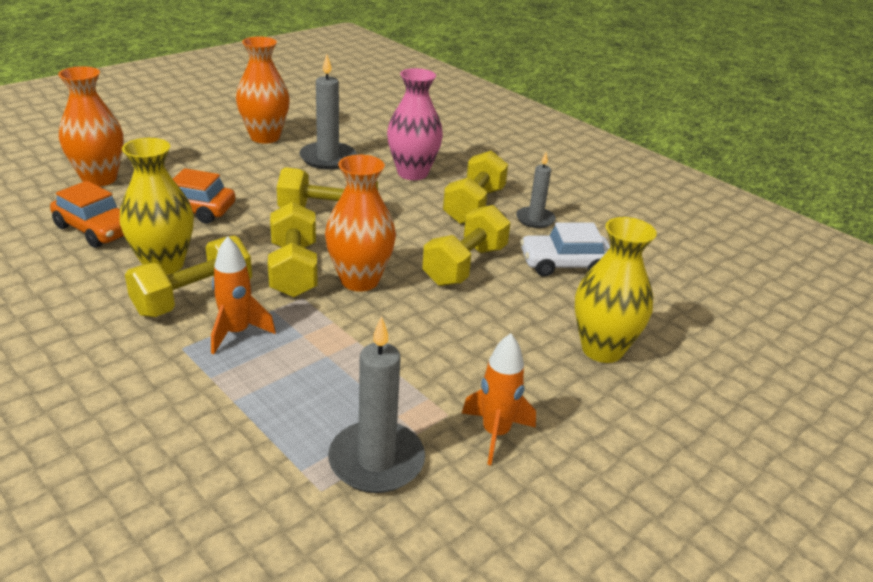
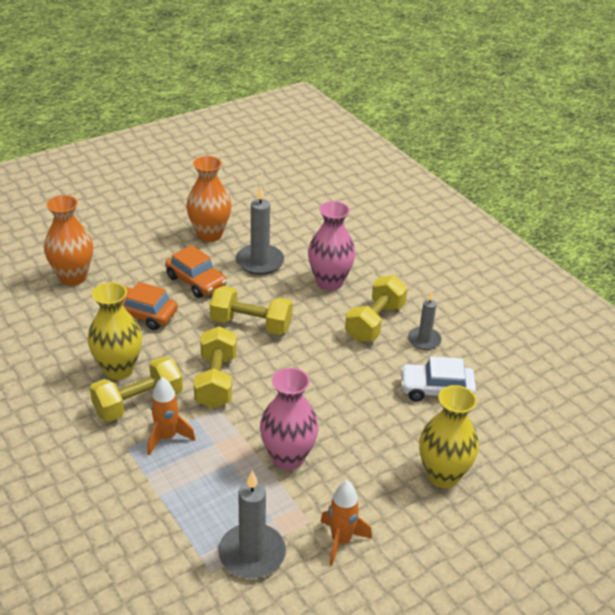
camera: 10 degrees right, 5 degrees up
(96, 229) = (69, 331): orange car -> orange car (196, 281)
(359, 280) = (266, 395): orange vase -> none
(402, 344) = (288, 458): none -> pink vase
(465, 266) = (353, 386): yellow dumbbell -> none

